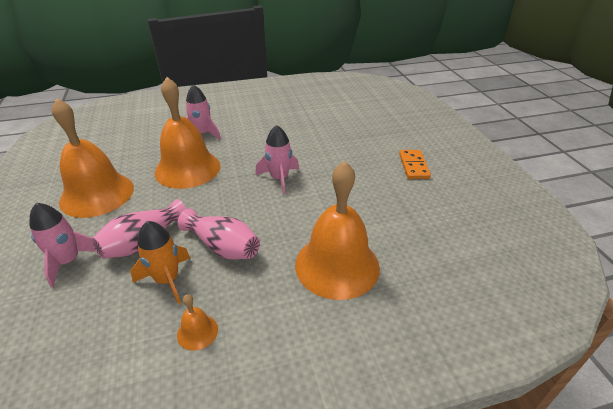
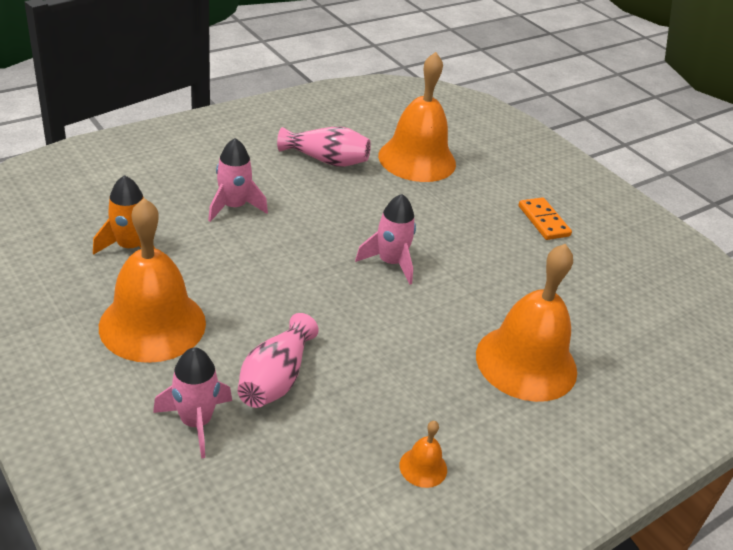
camera: 25 degrees left, 0 degrees up
(167, 280) = (344, 418): orange rocket -> orange rocket (130, 247)
(187, 169) = (254, 265): orange bell -> orange bell (417, 159)
(223, 247) = (382, 366): pink vase -> pink vase (326, 160)

